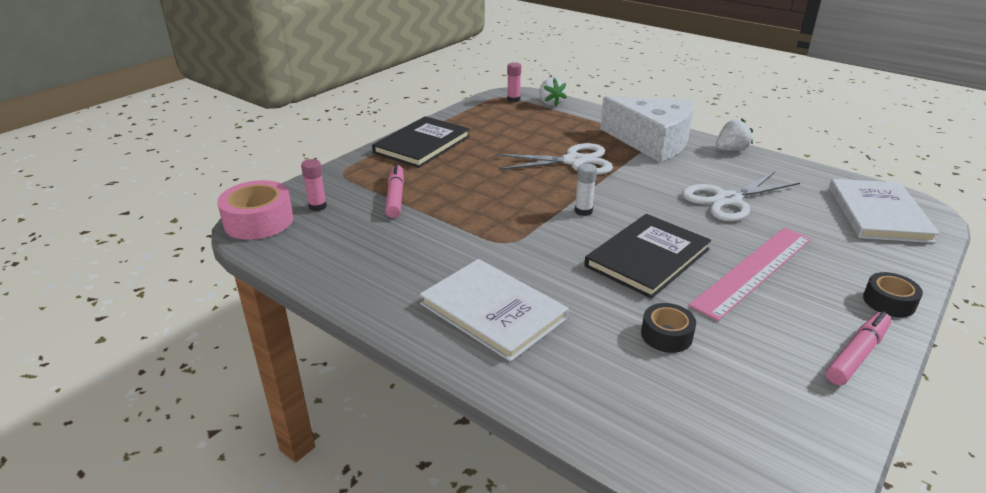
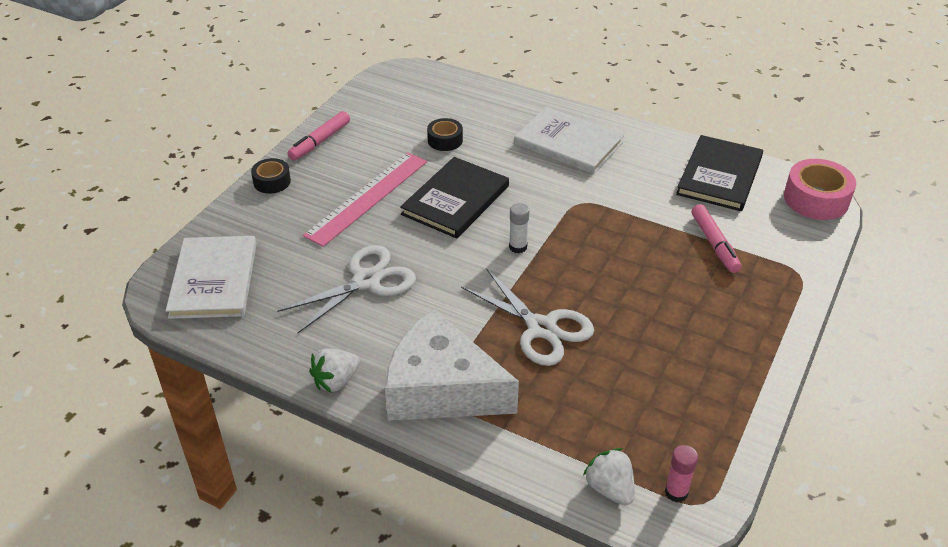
camera: 170 degrees right, 10 degrees up
(317, 206) = (779, 222): pink glue stick -> none
(422, 144) = (746, 339): black book -> black book (719, 176)
(574, 161) = (541, 328): white scissors -> white scissors turned 120 degrees counterclockwise

